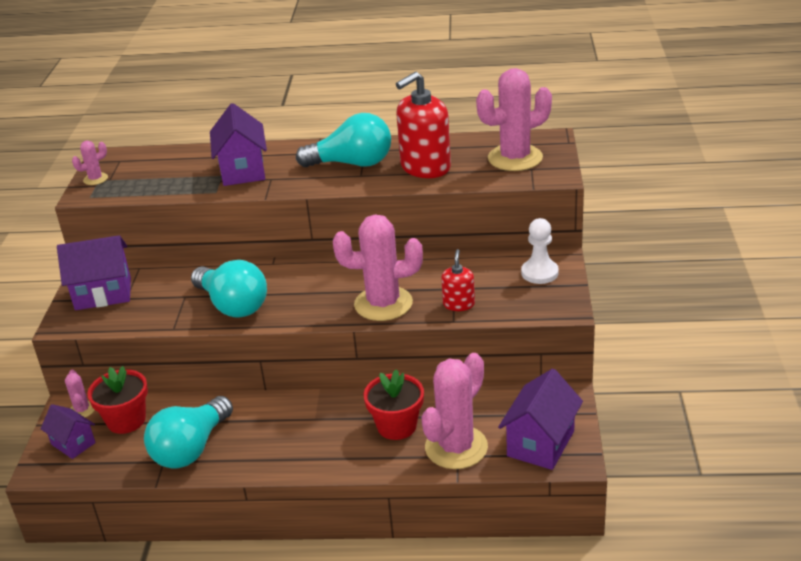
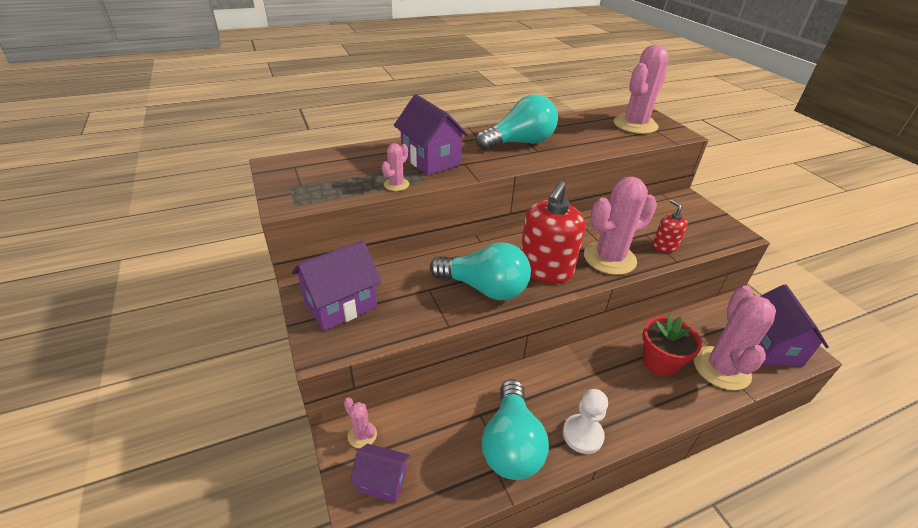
camera: 30 degrees left, 5 degrees up
(95, 179) = (285, 187): pink cactus -> pink cactus (396, 184)
(126, 420) = (419, 432): red flower pot -> none
(425, 167) = (580, 138): red soap dispenser -> red soap dispenser (545, 269)
(539, 273) = (688, 211): white pawn -> white pawn (582, 435)

